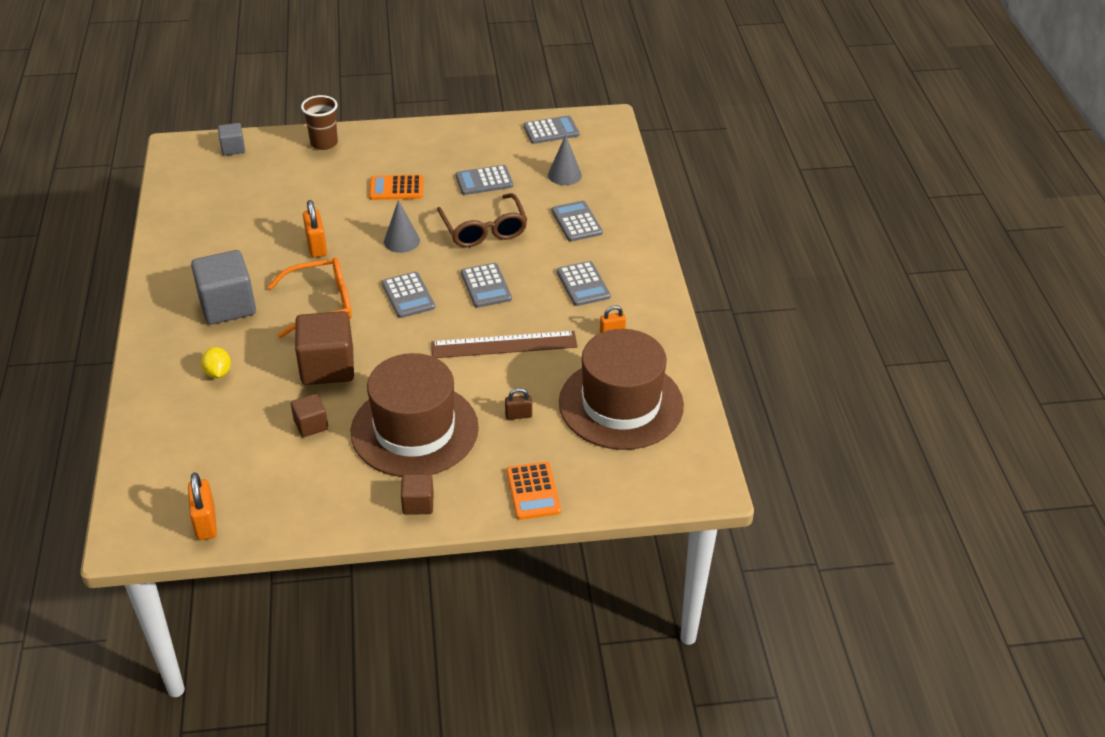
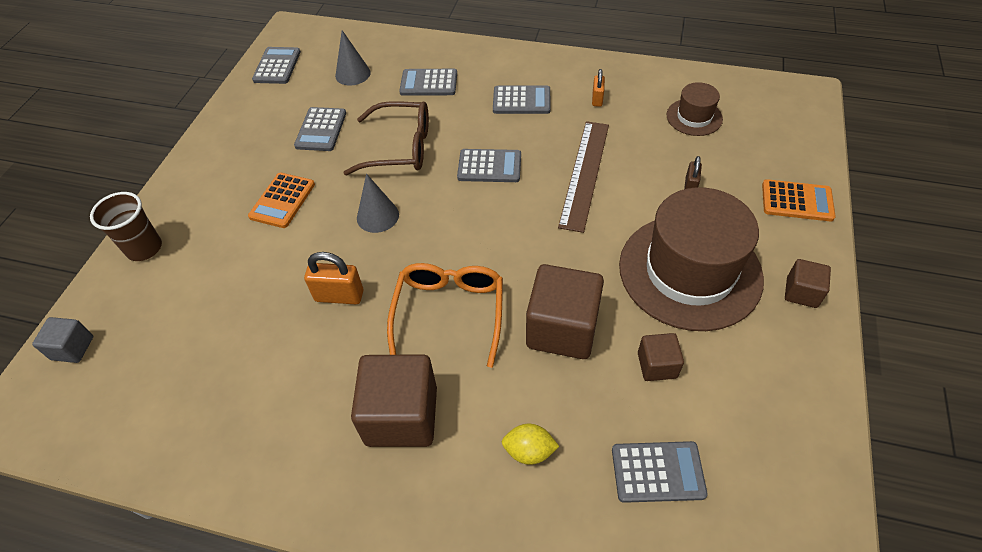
camera: 65 degrees left, 10 degrees up
(206, 523) = (806, 516): orange padlock -> none
(227, 306) = (401, 415): grey cube -> brown cube
(408, 295) = (473, 230): grey calculator -> grey calculator (657, 472)
(621, 404) = (694, 117): brown hat -> brown hat, size x0.47

